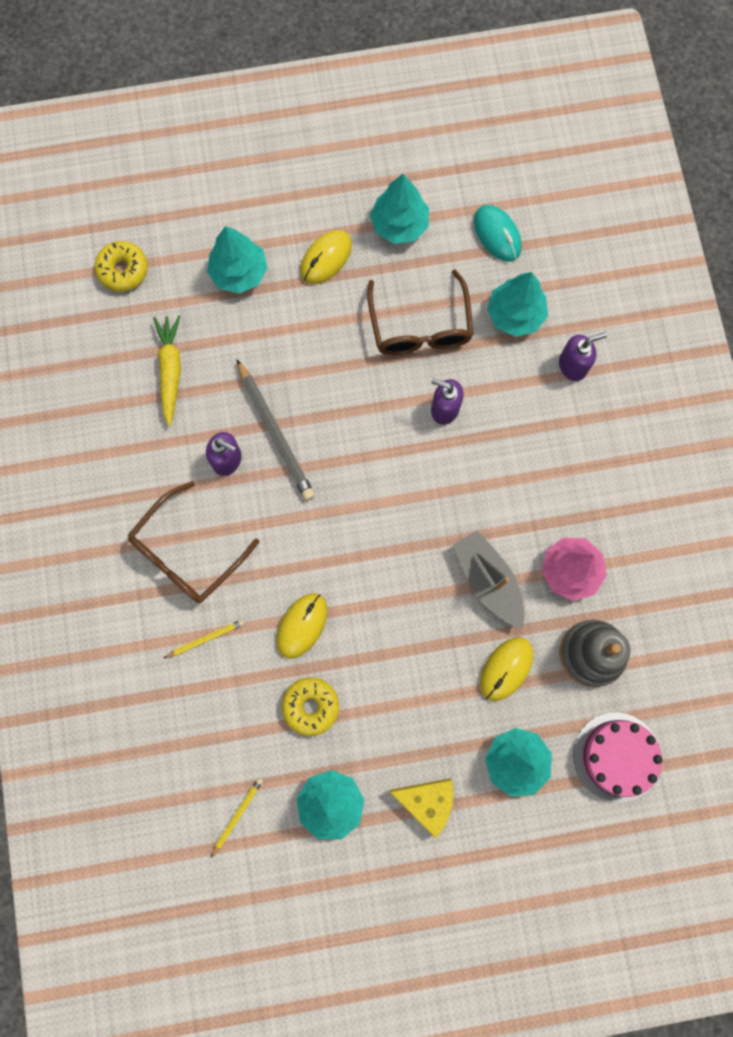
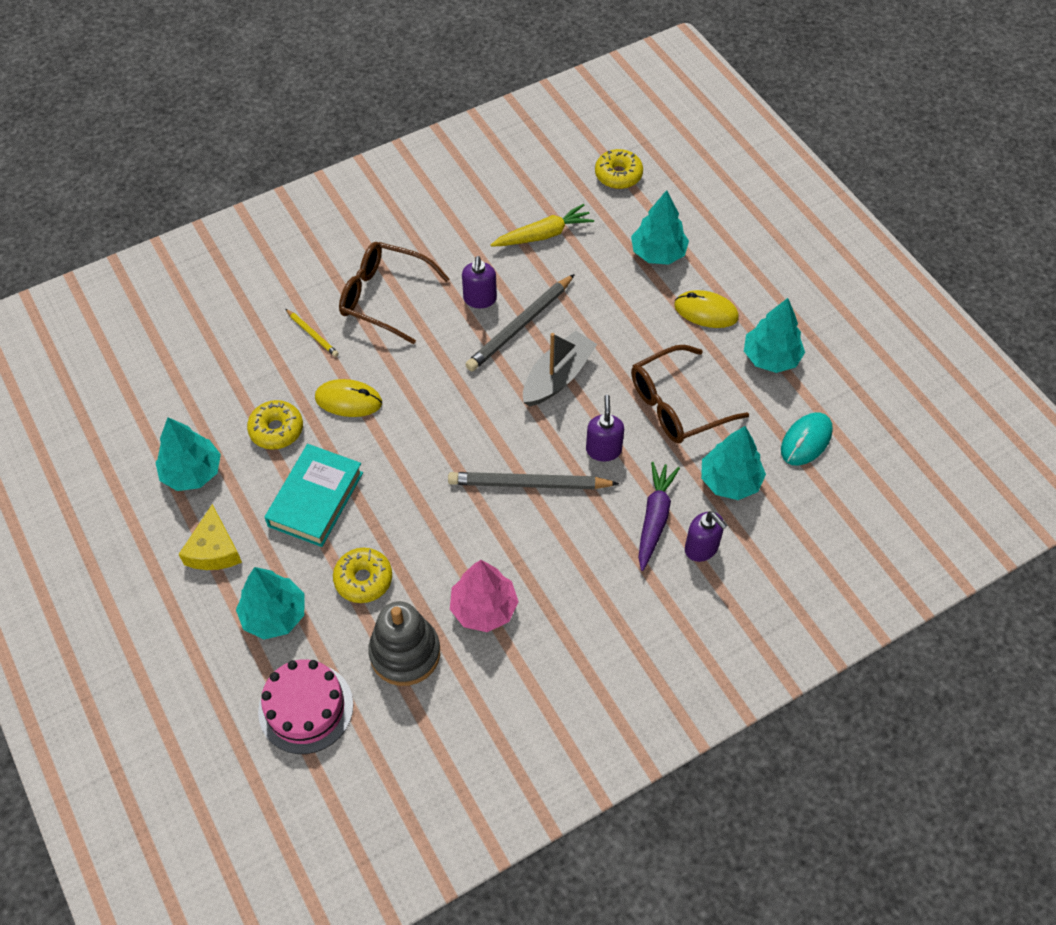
camera: 70 degrees right, 20 degrees down
(237, 815) = (163, 405): yellow pencil -> none
(404, 689) = (315, 499): none -> turquoise book
(457, 487) = (529, 484): none -> grey pencil
(488, 580) = (446, 538): grey boat -> grey boat (557, 377)
(506, 669) = (363, 579): yellow mouse -> yellow donut
(530, 393) = (654, 518): none -> purple carrot

